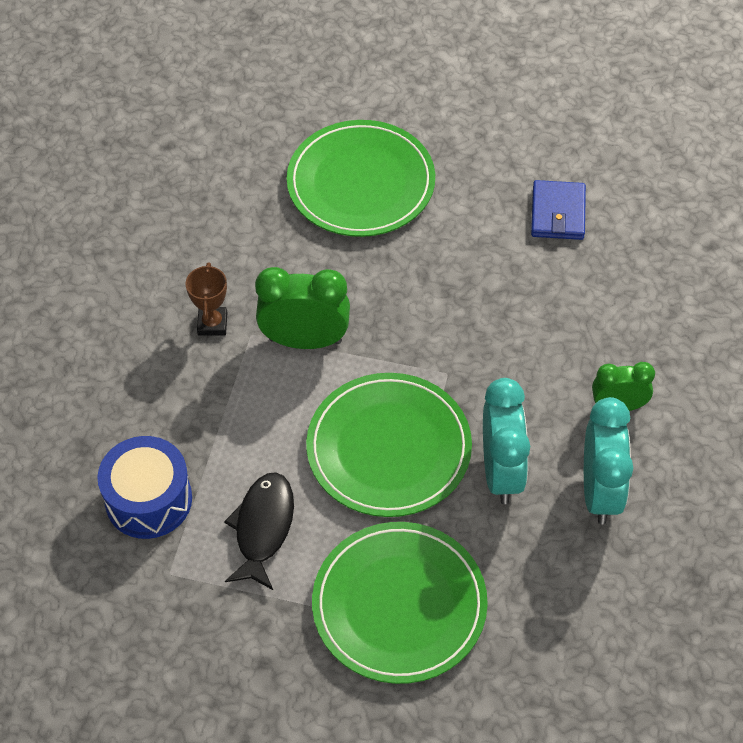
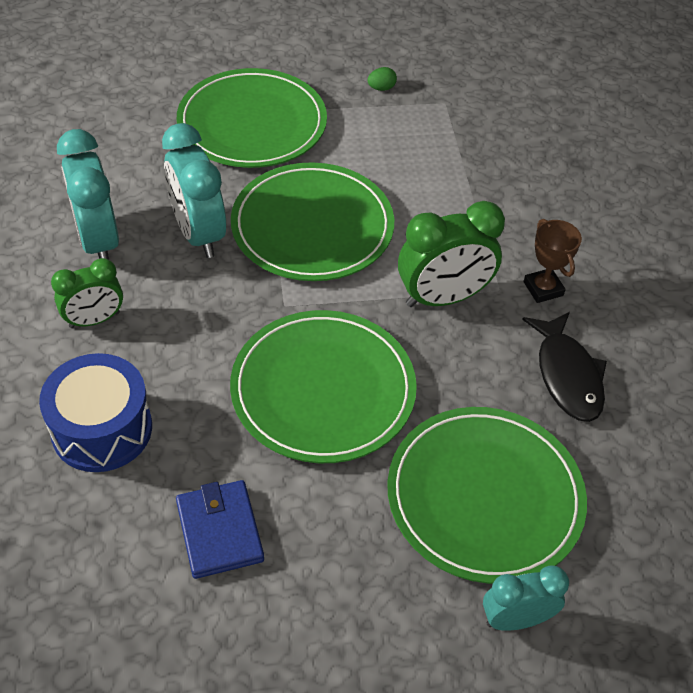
camera: 155 degrees right, 5 degrees down
(148, 500) = (496, 142): blue drum -> blue drum (102, 429)
(229, 618) = (381, 88): none -> green egg
(263, 528) = (390, 145): black fish -> black fish (567, 375)
(382, 112) = (515, 619): none -> turquoise clock
(444, 290) = (323, 389): none -> green plate

